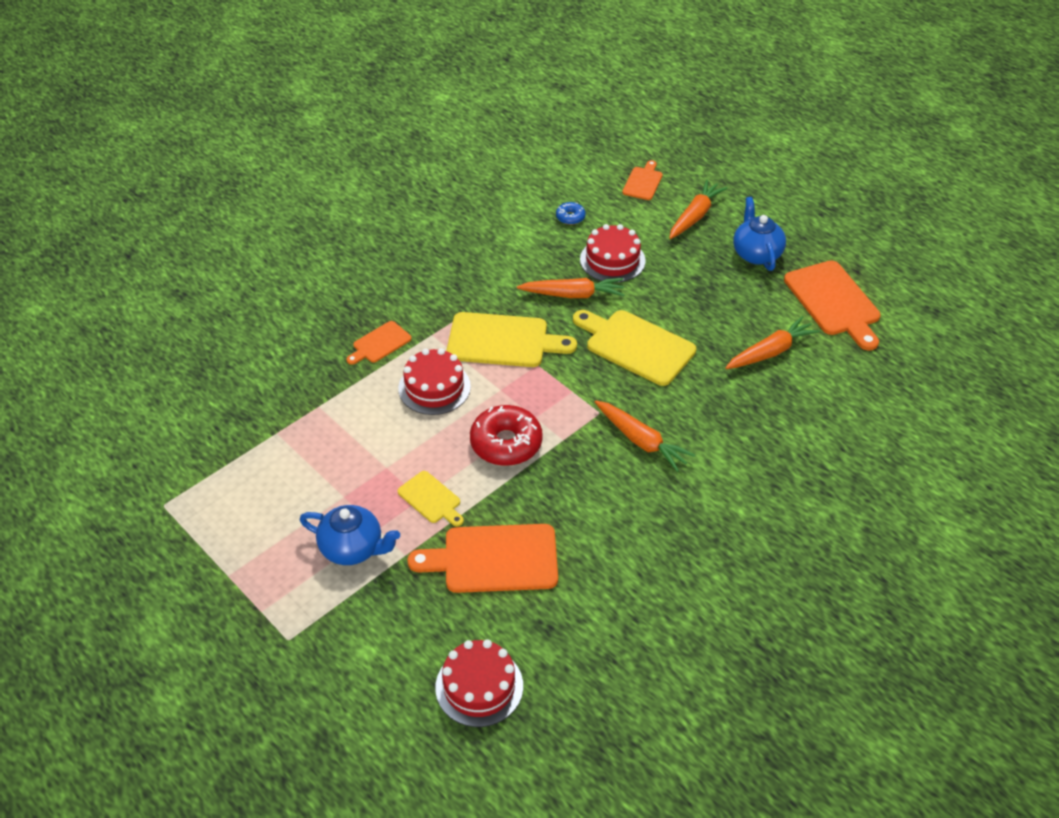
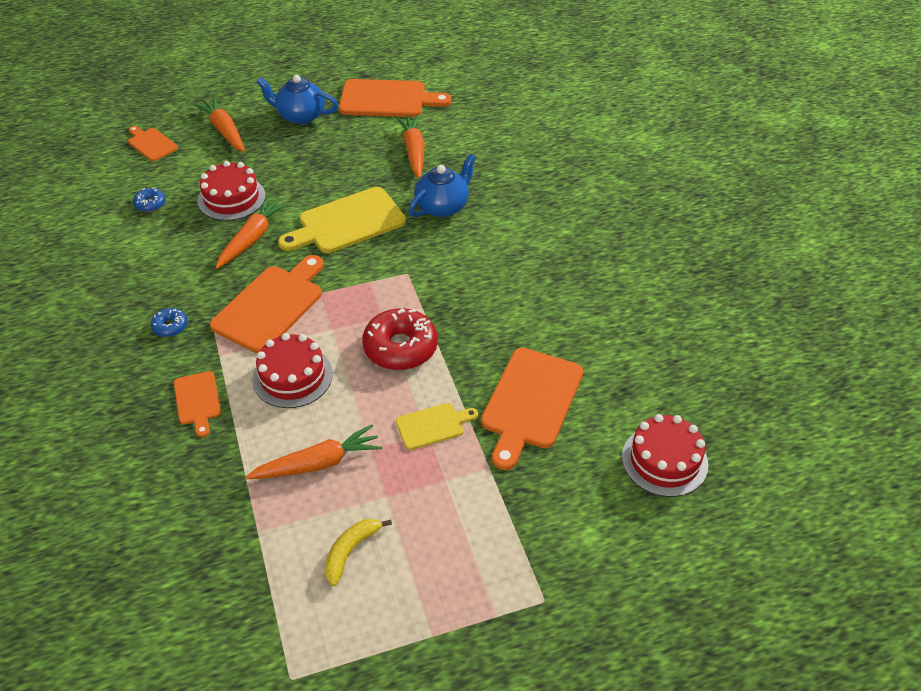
camera: 65 degrees left, 0 degrees up
(282, 495) = (351, 551): none -> yellow banana
(353, 548) = (458, 508): blue teapot -> blue teapot (443, 206)
(444, 293) = (170, 326): none -> blue donut
(503, 341) = (271, 306): yellow cutting board -> orange cutting board
(641, 441) = (456, 259): orange carrot -> orange carrot (318, 463)

